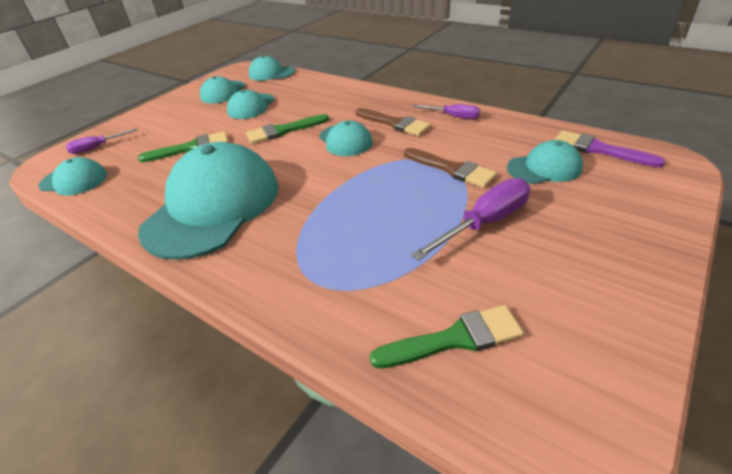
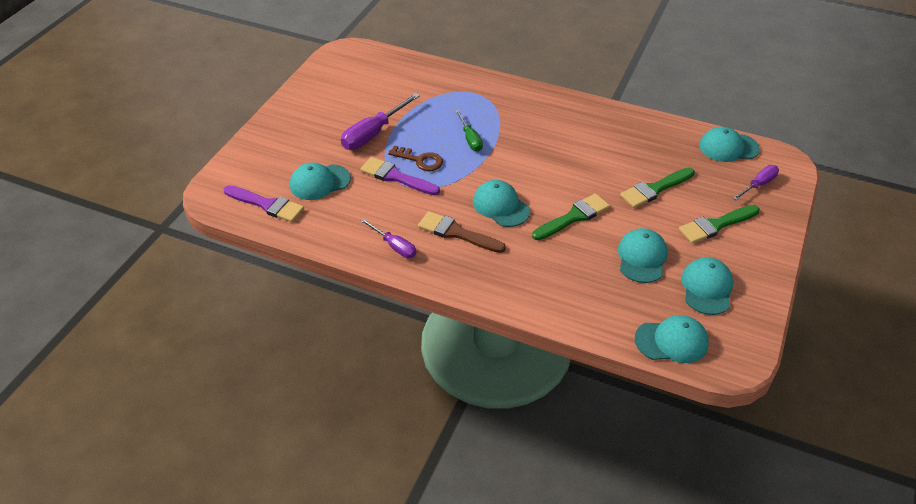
camera: 165 degrees right, 5 degrees up
(213, 206) = (578, 132): turquoise cap -> none
(351, 207) = (470, 139): none -> green screwdriver
(421, 185) = (420, 160): none -> brown key
(452, 169) = (396, 177): brown brush -> purple brush
(453, 116) = (394, 246): purple screwdriver -> purple screwdriver turned 150 degrees counterclockwise
(455, 339) = (394, 76): green brush -> green brush (715, 225)

